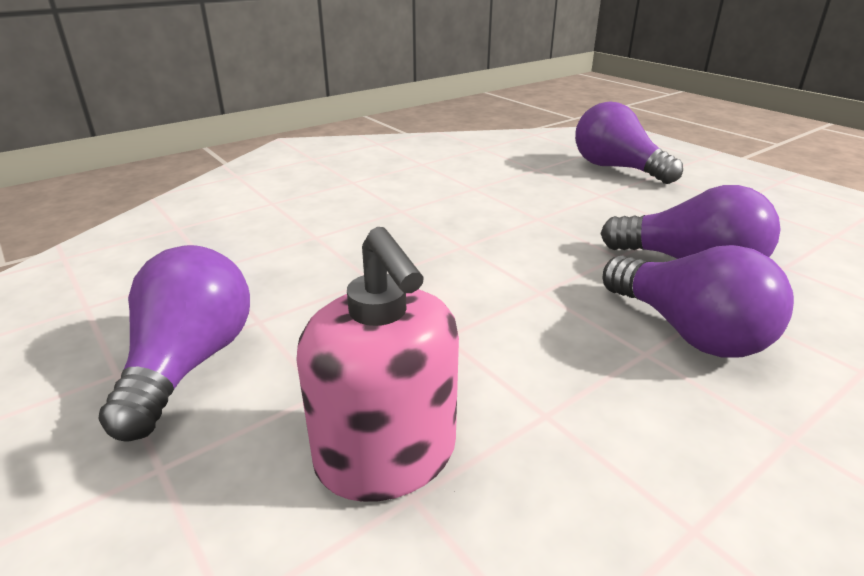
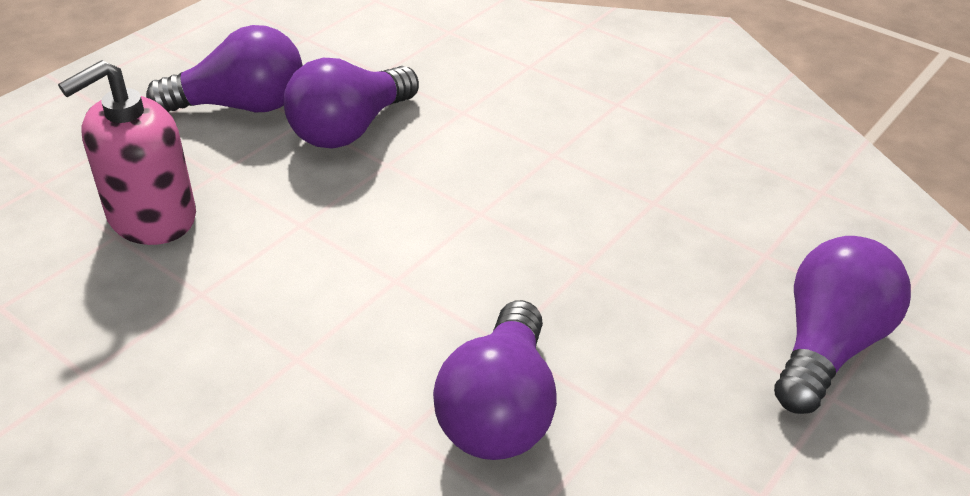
camera: 75 degrees right, 10 degrees up
(688, 331) = (340, 393): purple light bulb -> purple light bulb (350, 129)

